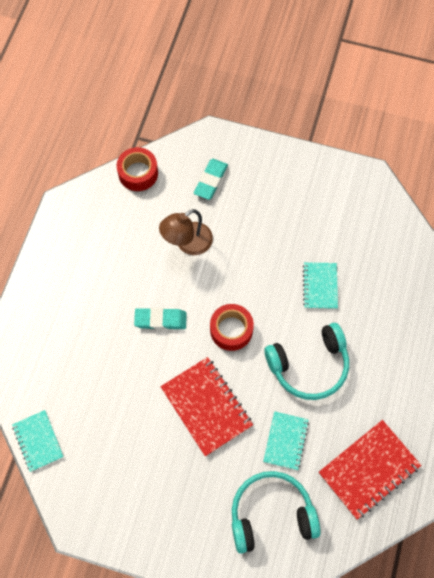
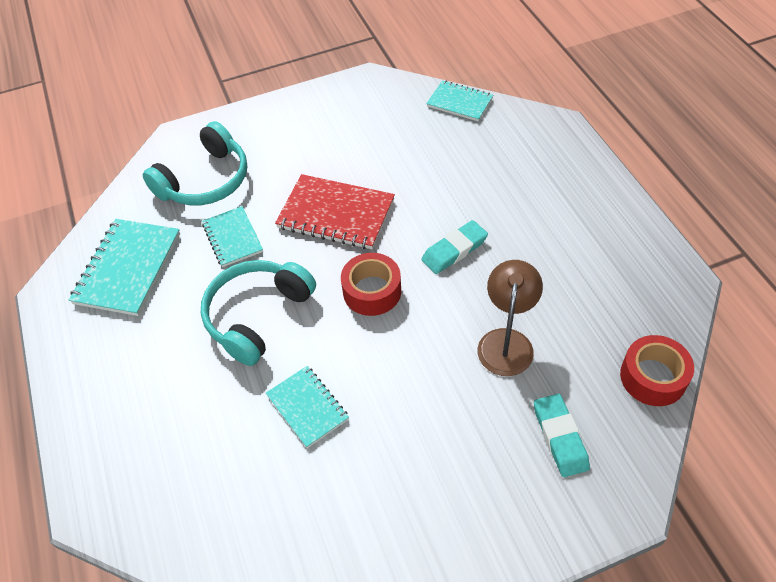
camera: 145 degrees right, 15 degrees down
(369, 470) = (127, 268): red notebook -> turquoise notebook

